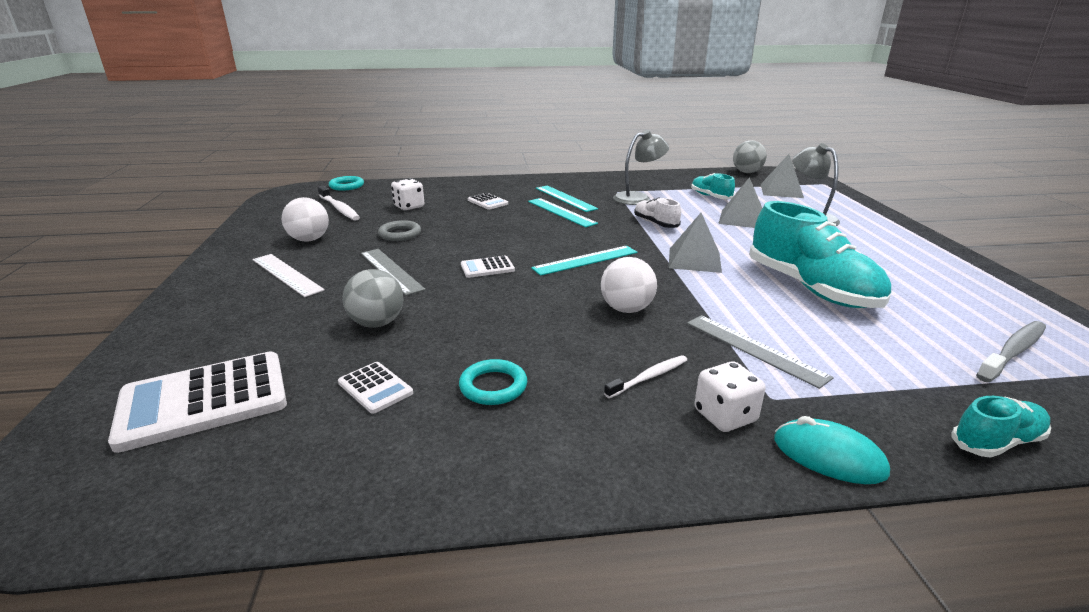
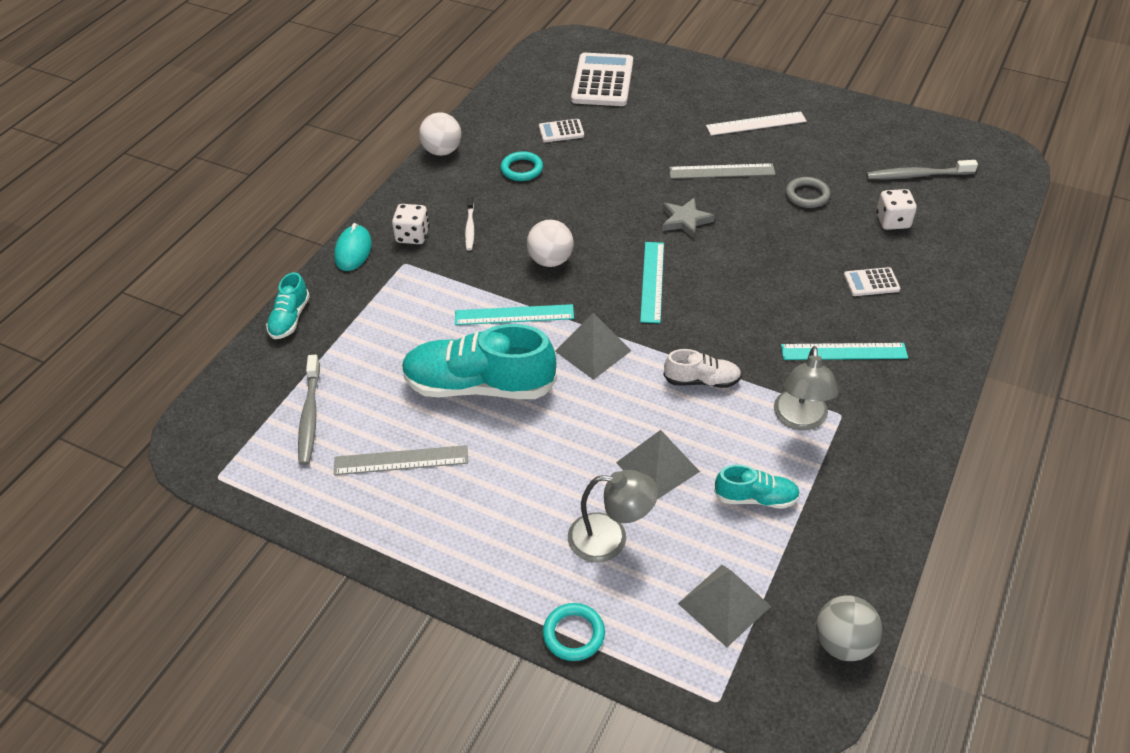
camera: 125 degrees right, 20 degrees up
(309, 240) = (830, 144): white ball -> white ball (442, 151)
(339, 208) = (917, 175): white toothbrush -> grey toothbrush
(346, 186) = (1008, 196): turquoise ring -> turquoise ring (573, 634)
(377, 323) = (636, 147): grey ball -> none
(487, 267) = (685, 220): white calculator -> grey star
(561, 212) = (794, 325): turquoise ruler -> turquoise ruler (514, 315)
(754, 349) = (447, 289): grey ruler -> grey ruler (401, 460)
(828, 456) = (353, 251): turquoise mouse -> turquoise mouse turned 60 degrees counterclockwise

